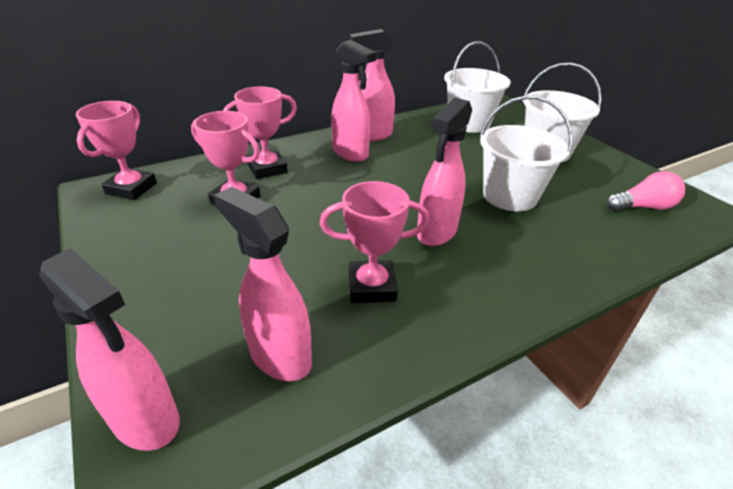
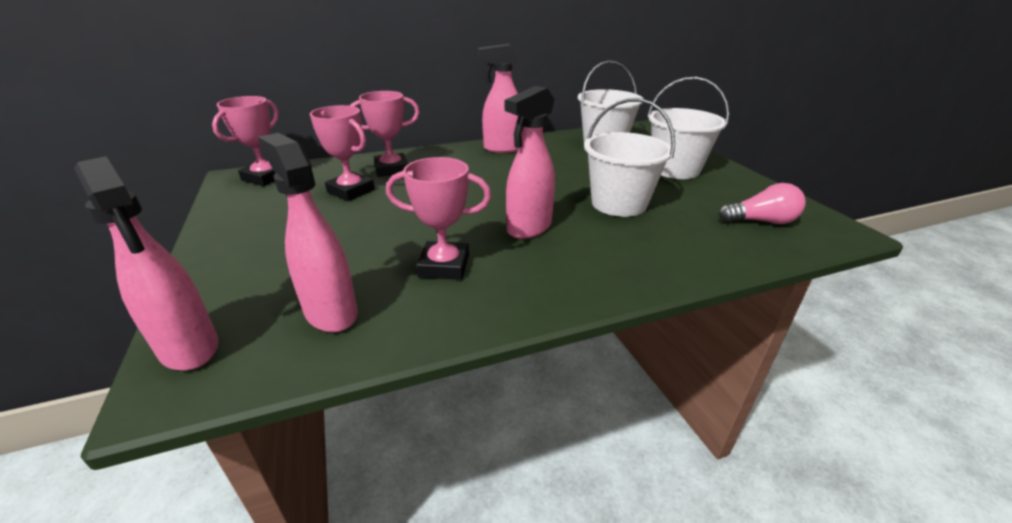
camera: 10 degrees right, 5 degrees down
(351, 154) = (475, 162): pink spray bottle -> none

